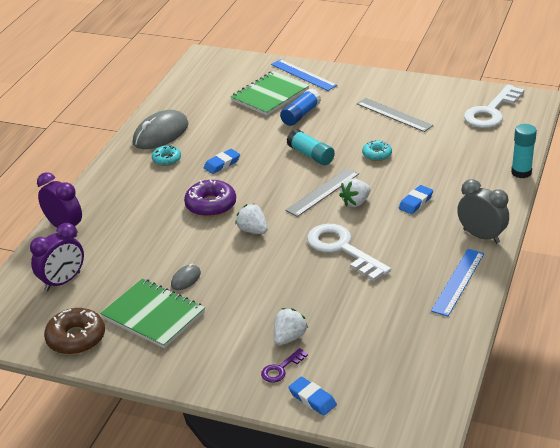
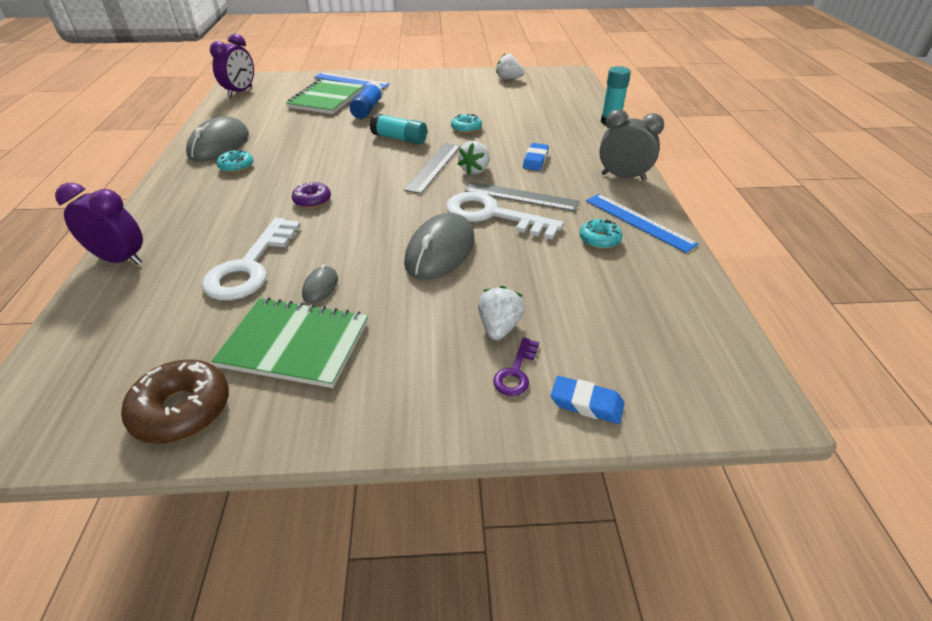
camera: 25 degrees left, 5 degrees up
(63, 282) = (136, 330): purple clock -> purple clock (240, 92)
(211, 205) = (312, 200): purple donut -> purple donut, size x0.60
(222, 164) = (305, 160): blue eraser -> none
(252, 230) = (377, 216): white strawberry -> white strawberry (508, 79)
(283, 271) = (440, 251): none -> grey mouse
(394, 114) = (459, 97): grey ruler -> grey ruler (521, 196)
(412, 289) = (599, 239): none -> turquoise donut
(458, 281) = (639, 222): blue ruler -> blue ruler turned 45 degrees counterclockwise
(491, 111) = (544, 84): white key -> white key (250, 266)

